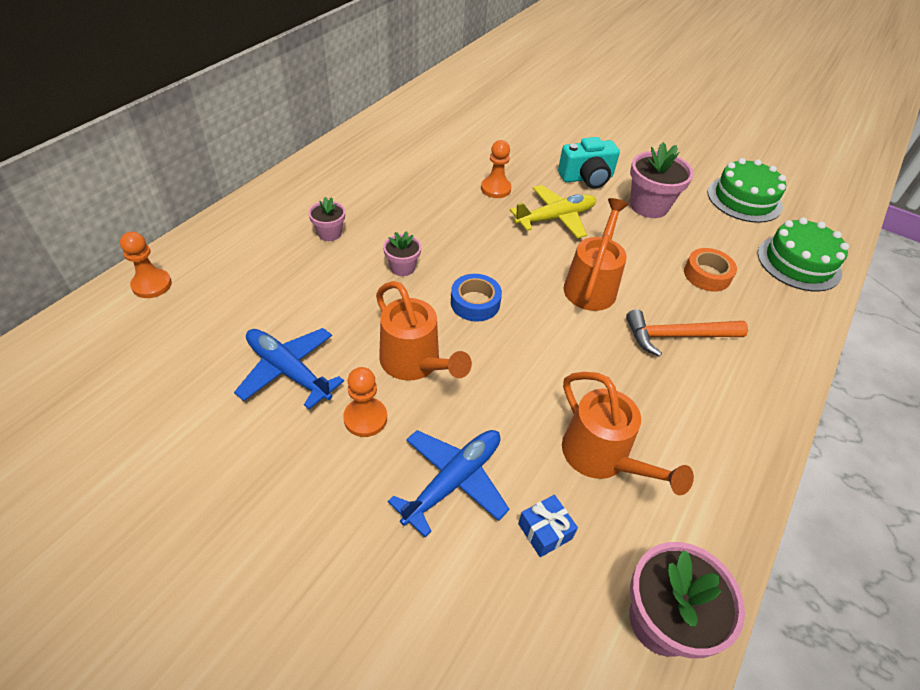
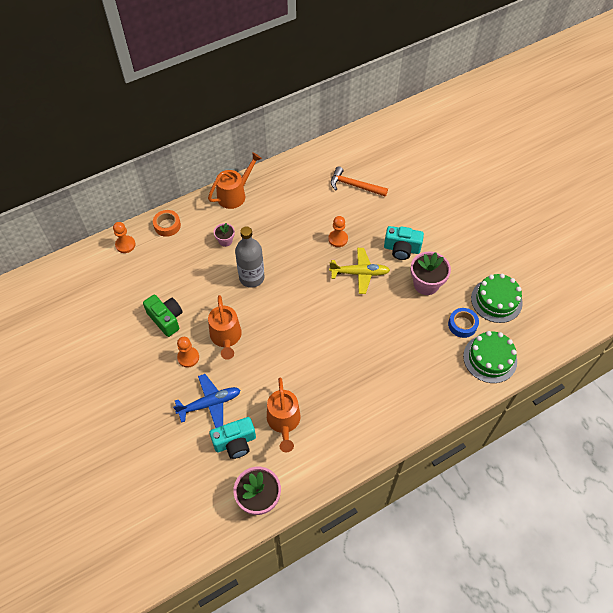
camera: 30 degrees right, 10 degrees up
(288, 371) = (166, 319): blue plane -> green camera
(402, 267) = (251, 277): pink flower pot -> grey bottle
(475, 303) = (276, 314): blue tape -> blue tape (462, 325)
(545, 531) = (235, 442): blue gift -> turquoise camera
(591, 285) = (348, 326): orange watering can -> orange watering can (235, 194)
(677, 336) = (372, 375): orange hammer -> orange hammer (354, 185)
(707, 275) = (422, 345): orange tape -> orange tape (167, 225)

